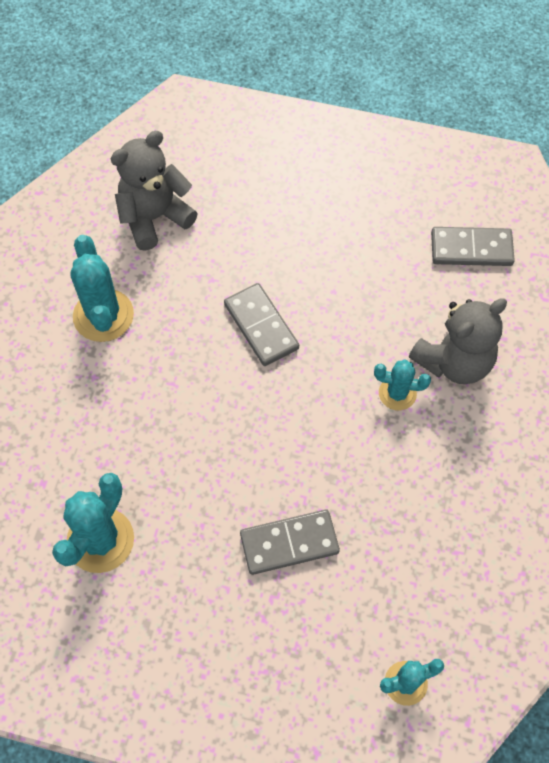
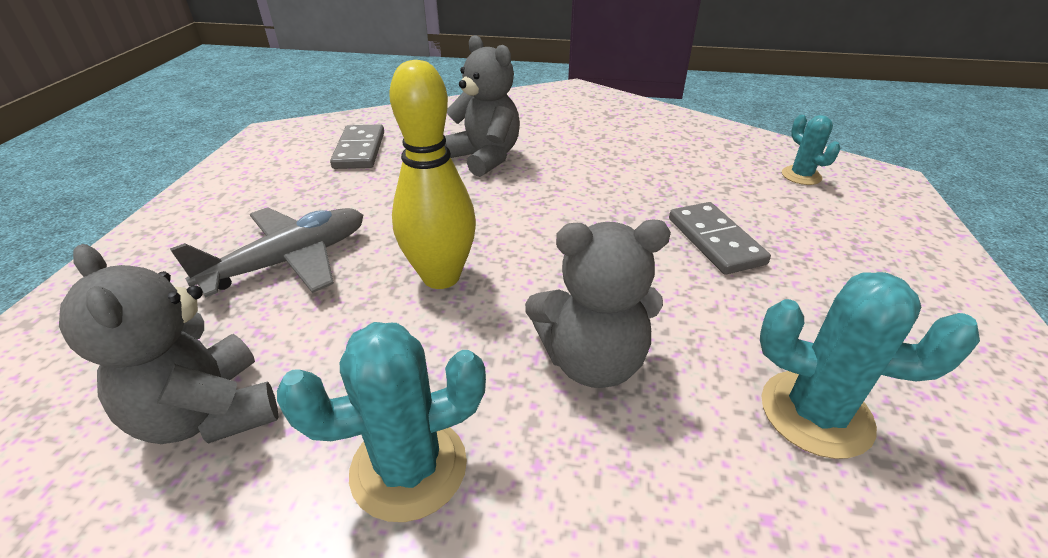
camera: 95 degrees left, 25 degrees down
(163, 417) = (592, 361): none -> grey teddy bear
(261, 326) = (441, 277): grey domino -> yellow bowling pin
(290, 227) = (290, 261): none -> grey plane
(397, 393) = (523, 184): turquoise cactus -> none

